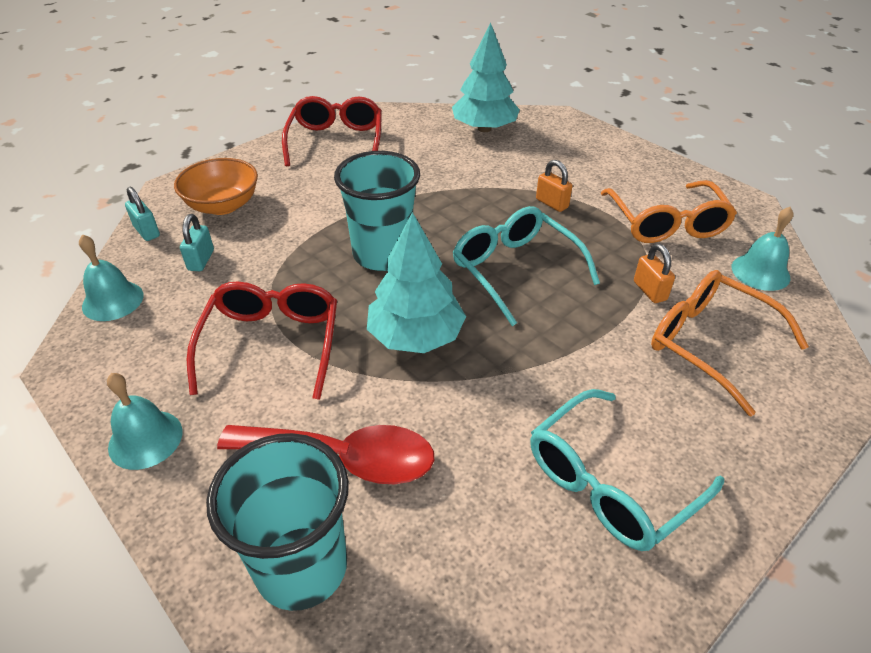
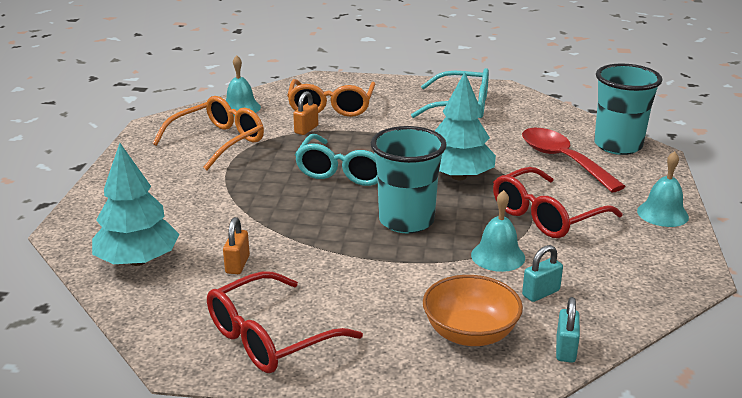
camera: 130 degrees left, 15 degrees down
(113, 300) = (638, 301): turquoise bell -> turquoise bell (498, 256)
(552, 203) = (244, 185): orange padlock -> orange padlock (237, 264)

